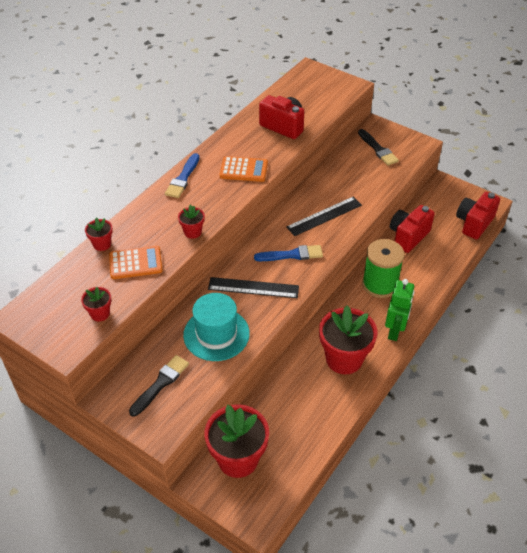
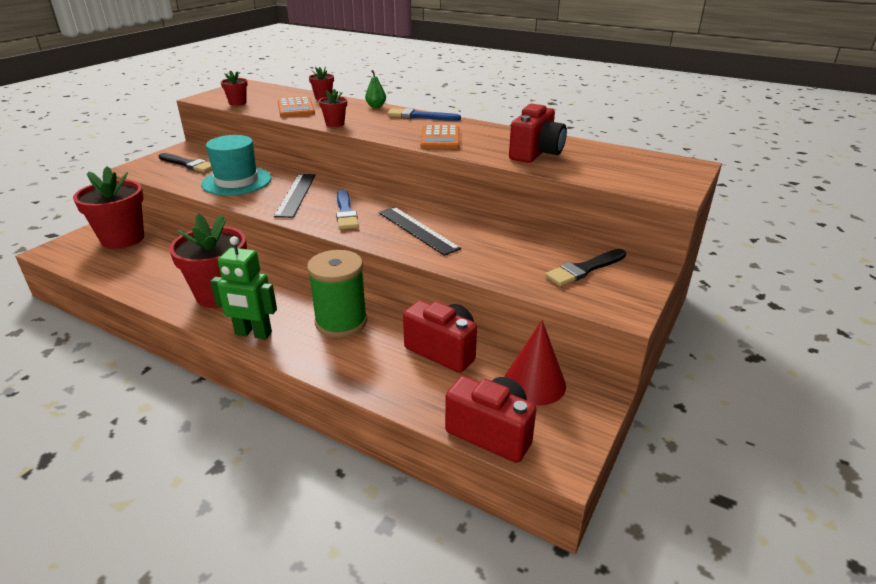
camera: 85 degrees right, 15 degrees down
(144, 205) = (376, 106): none -> green pear
(434, 203) = (534, 383): none -> red cone

